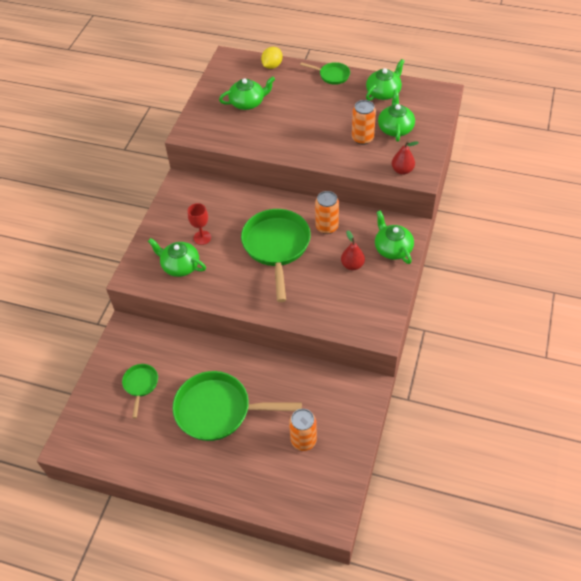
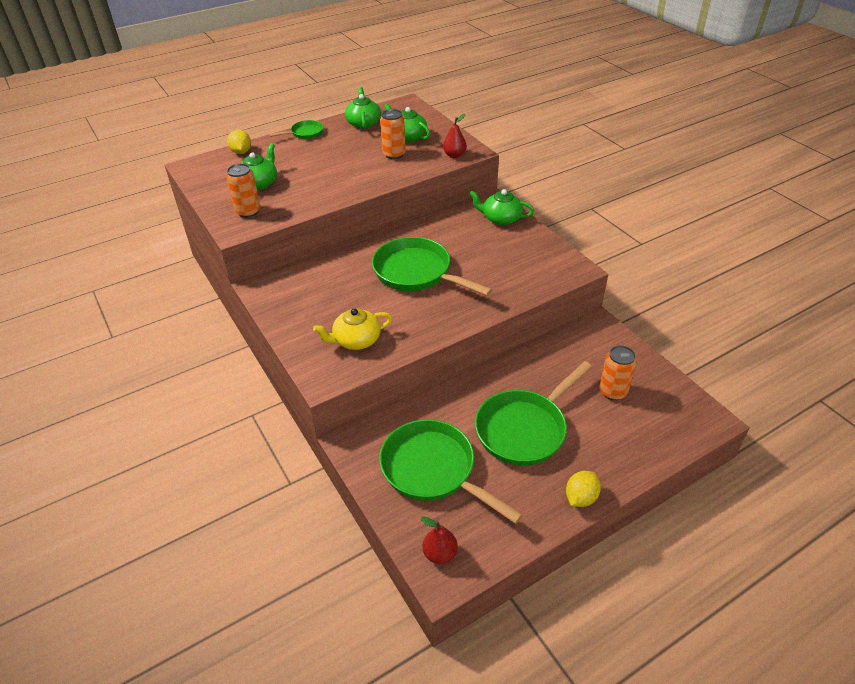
camera: 50 degrees left, 10 degrees down
(140, 385) = (433, 470): green pan -> green pan, size x2.04
(180, 266) = (356, 340): green teapot -> yellow teapot
(186, 480) = (580, 498): none -> yellow lemon
(202, 237) = (343, 309): red goblet -> none
(327, 227) = (434, 236): orange can -> orange can (248, 211)
(352, 265) = (491, 245): red pear -> red pear (440, 554)

